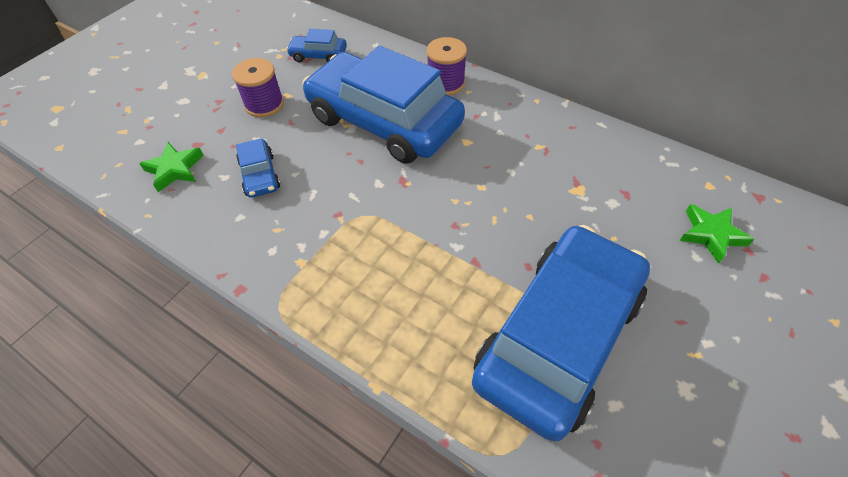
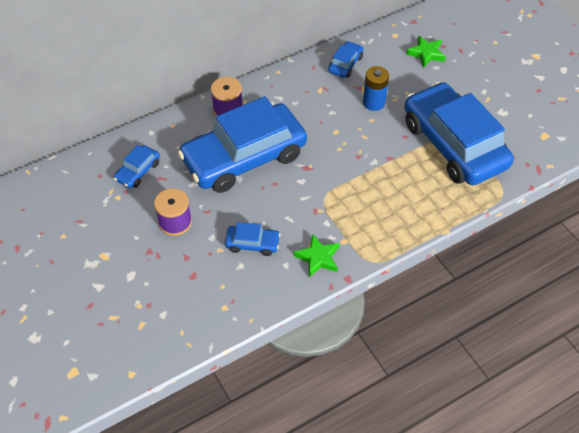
camera: 65 degrees left, 0 degrees up
(175, 169) = (213, 295): green star -> green star (318, 258)
(563, 207) = (374, 102): none -> blue battery
(604, 154) = (345, 64): none -> blue car

